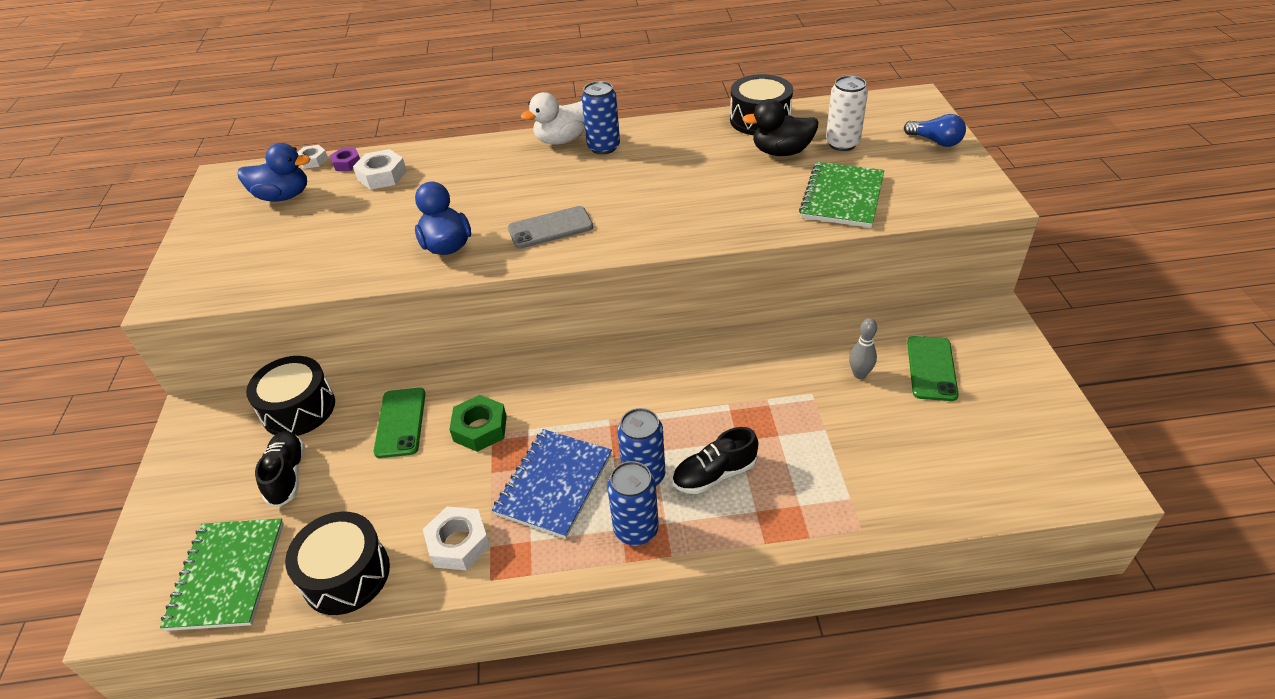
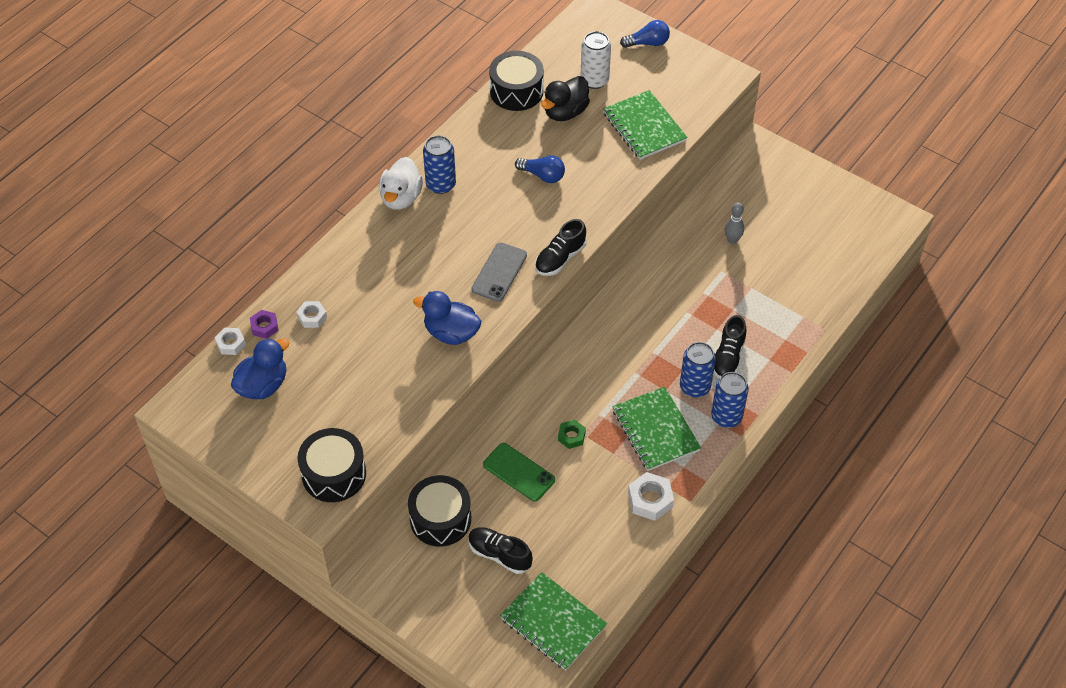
camera: 50 degrees left, 10 degrees up
(346, 575) = (616, 564): black drum -> black drum (334, 474)
(382, 176) = (312, 317): white nut -> white nut, size x0.63
(480, 428) = (571, 436): green nut -> green nut, size x0.63
(554, 484) = (655, 430): blue notebook -> green notebook
(614, 248) = (560, 258): none -> black shoe
(693, 183) = (543, 175): none -> blue light bulb
(931, 368) = (763, 208): green phone -> none

